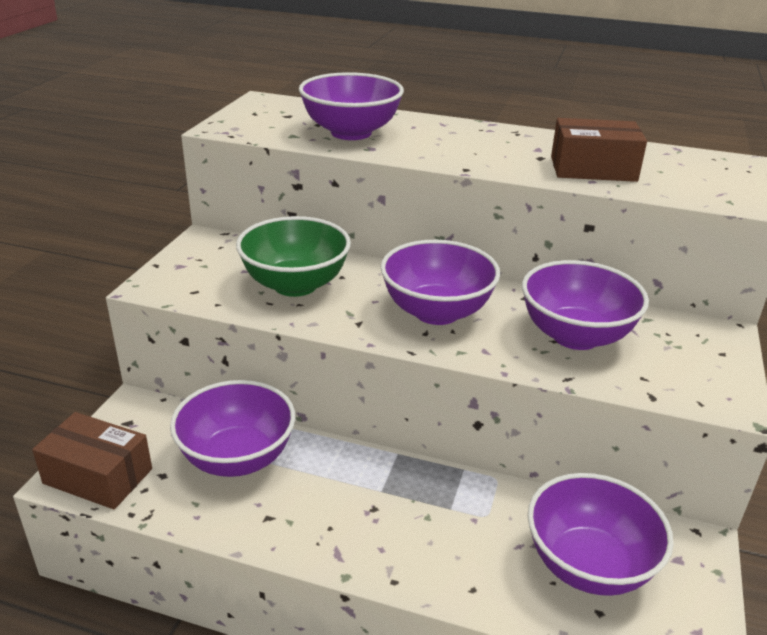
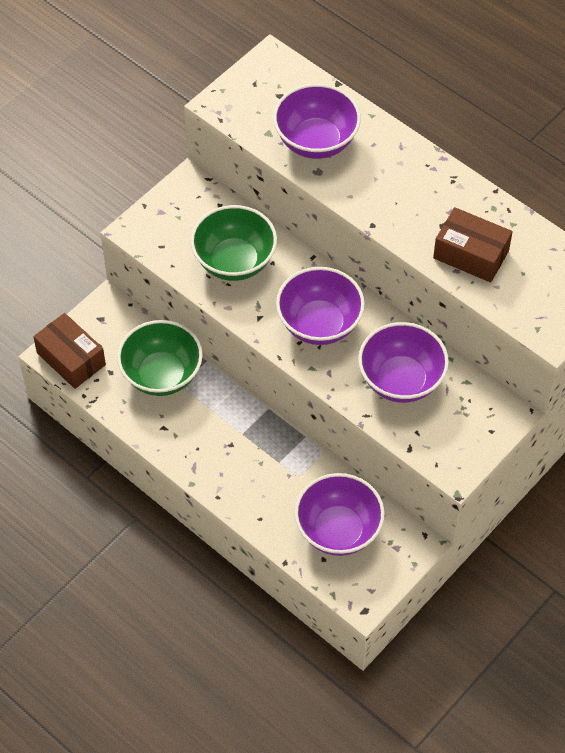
camera: 25 degrees right, 25 degrees up
(237, 458) = (162, 375): purple bowl -> green bowl

